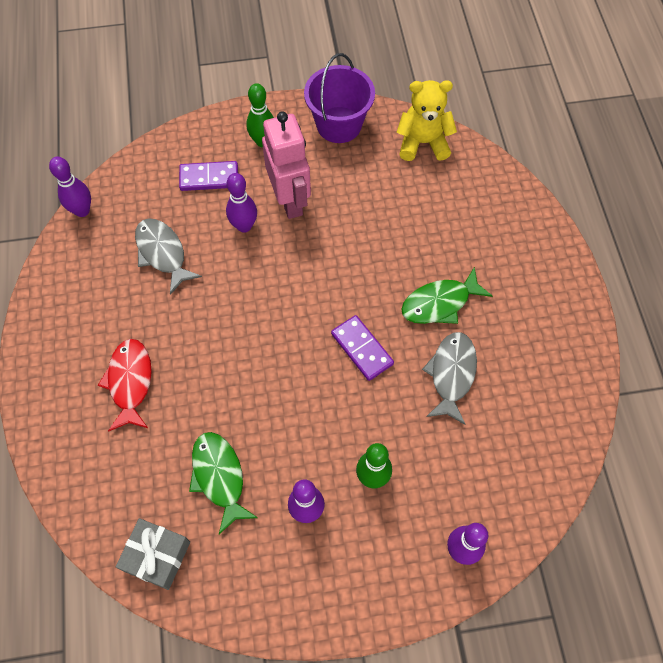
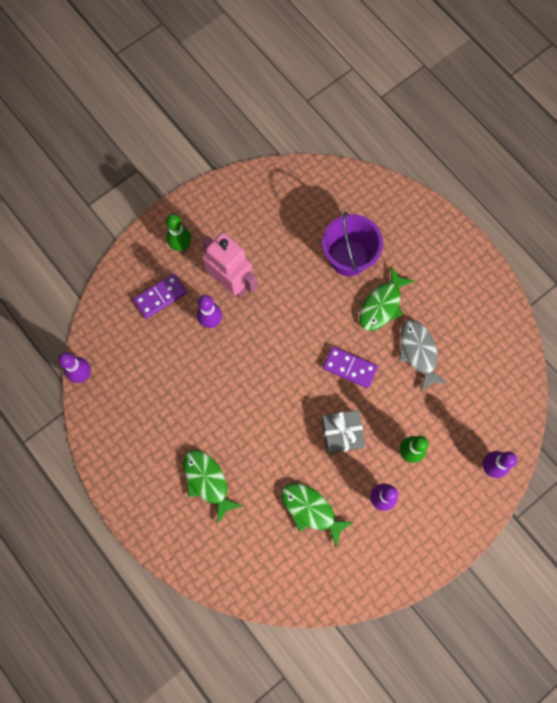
camera: 30 degrees left, 10 degrees up
(130, 382) = (207, 481): red fish -> green fish
(156, 556) = (304, 584): grey gift -> grey gift (342, 433)
(162, 253) = (166, 374): grey fish -> none
(339, 125) = (229, 202): purple bucket -> purple bucket (348, 258)
(423, 143) = (299, 185): yellow teddy bear -> none

